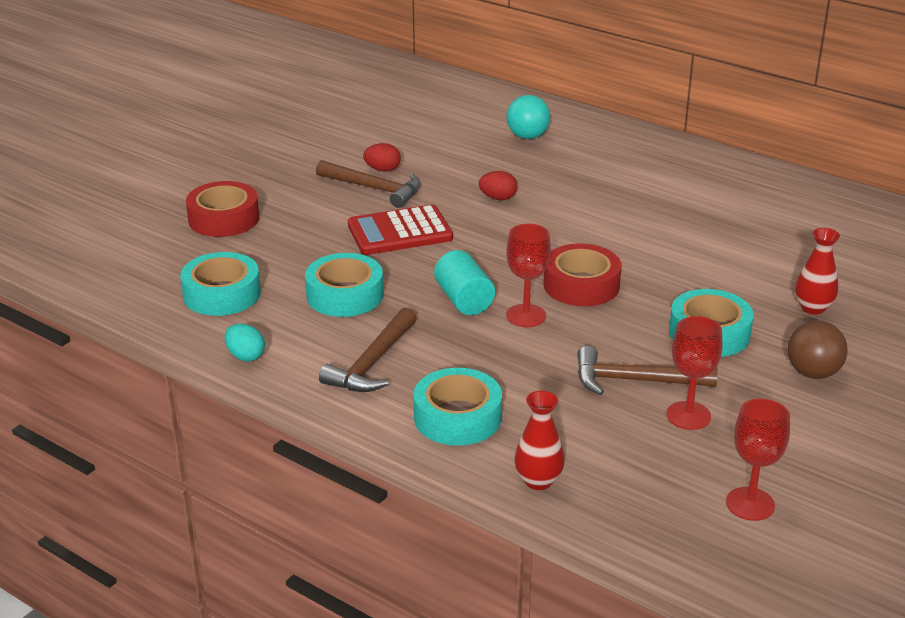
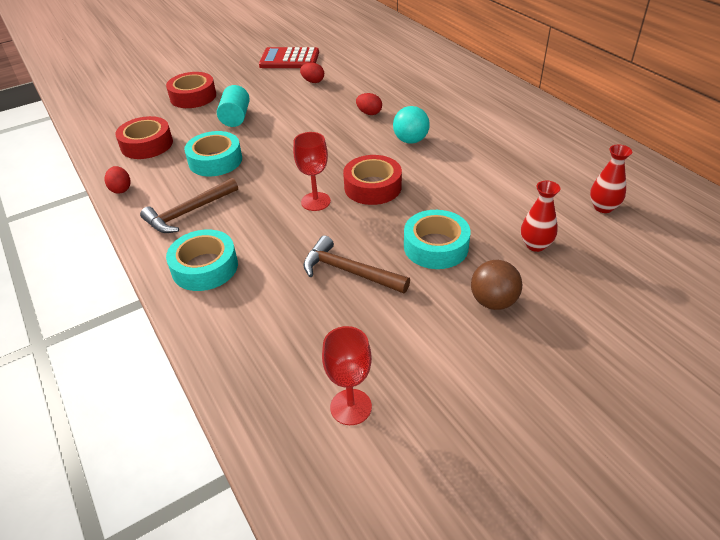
camera: 25 degrees right, 10 degrees up
(222, 294) = (147, 144): turquoise tape -> red tape
(245, 356) = (121, 189): turquoise egg -> red egg
(374, 189) = (297, 93): brown hammer -> none
(400, 232) = (287, 124): red calculator -> red calculator (289, 59)
(464, 300) = (285, 180): turquoise cylinder -> turquoise cylinder (235, 117)
(527, 136) = (424, 74): turquoise ball -> turquoise ball (410, 140)
(538, 481) = (213, 334): red vase -> red vase (603, 207)
(688, 415) = (365, 312): red goblet -> none

